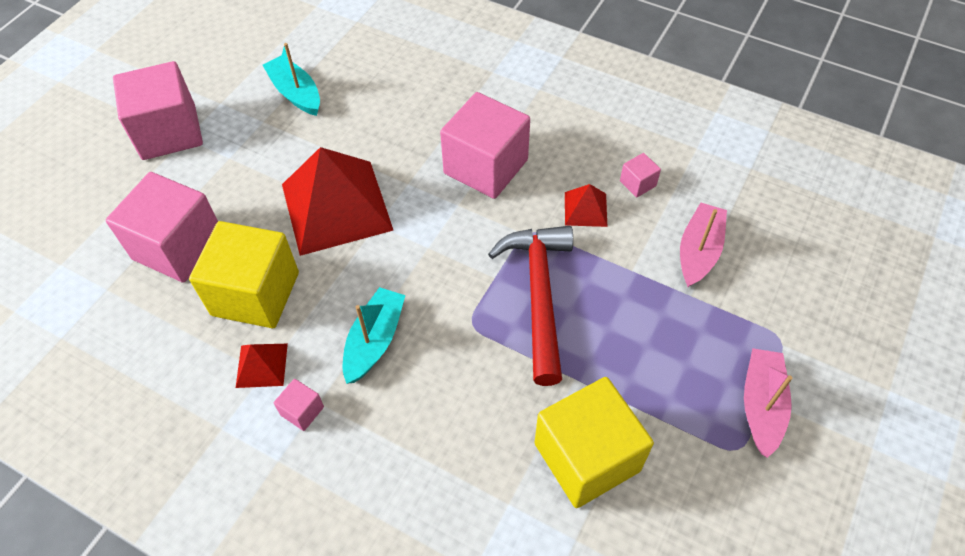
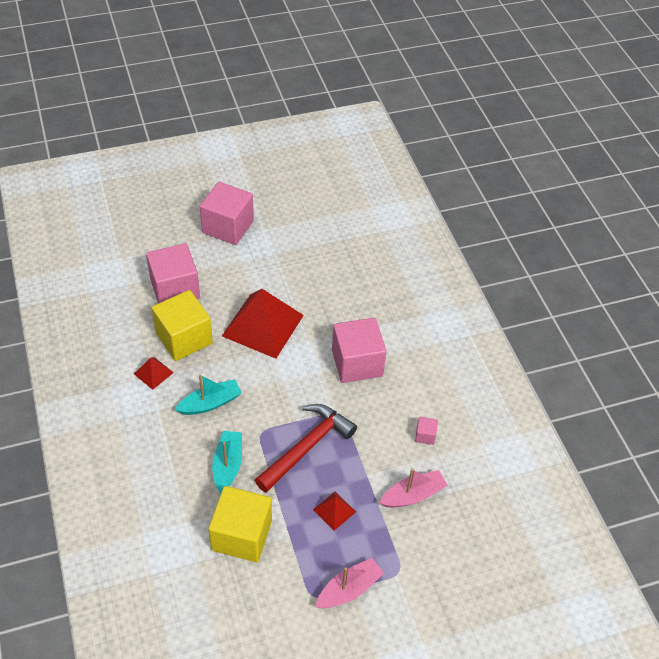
camera: 40 degrees right, 5 degrees down
(296, 93) = (307, 250): turquoise boat -> turquoise boat (228, 465)
(302, 411) = (148, 407): pink cube -> none
(585, 209) = (381, 425): red pyramid -> red pyramid (334, 510)

